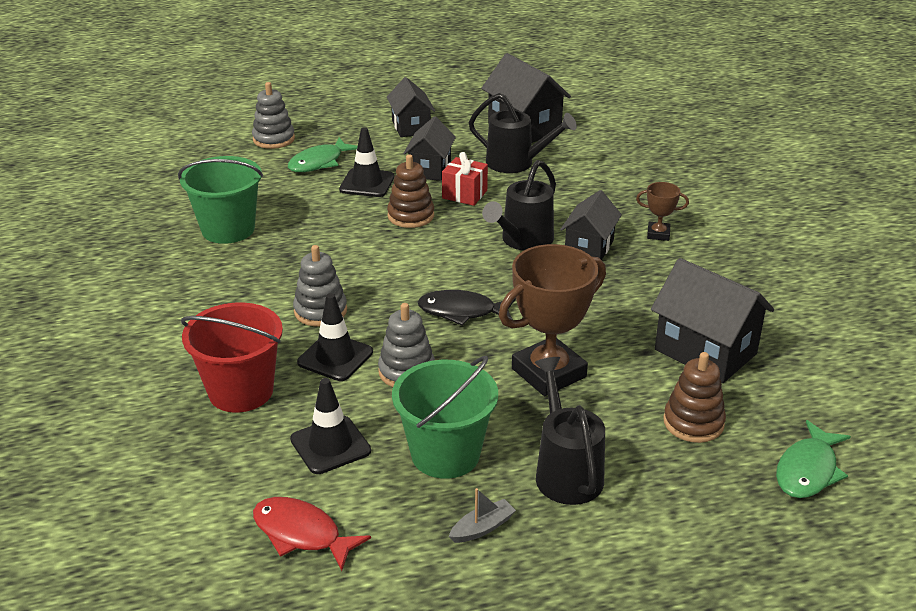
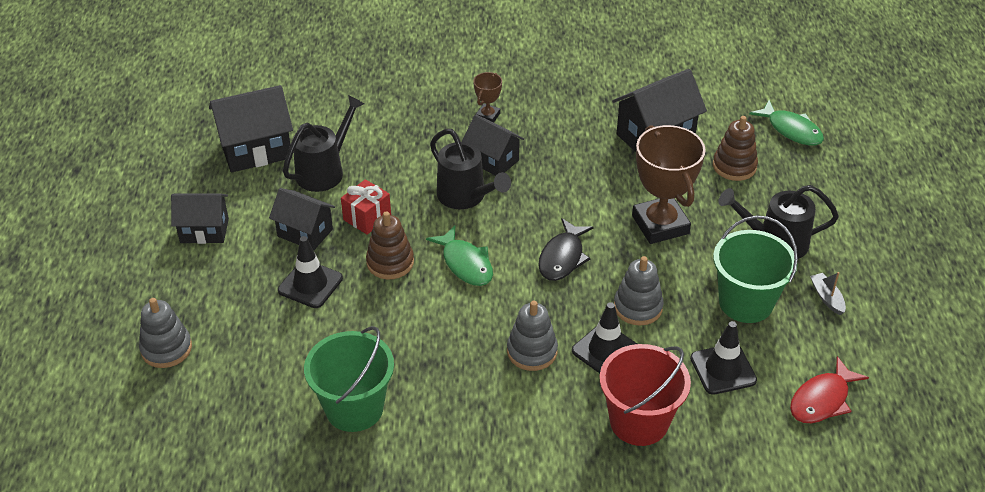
camera: 75 degrees left, 10 degrees up
(319, 162) = (245, 316): green fish -> green fish (465, 263)

